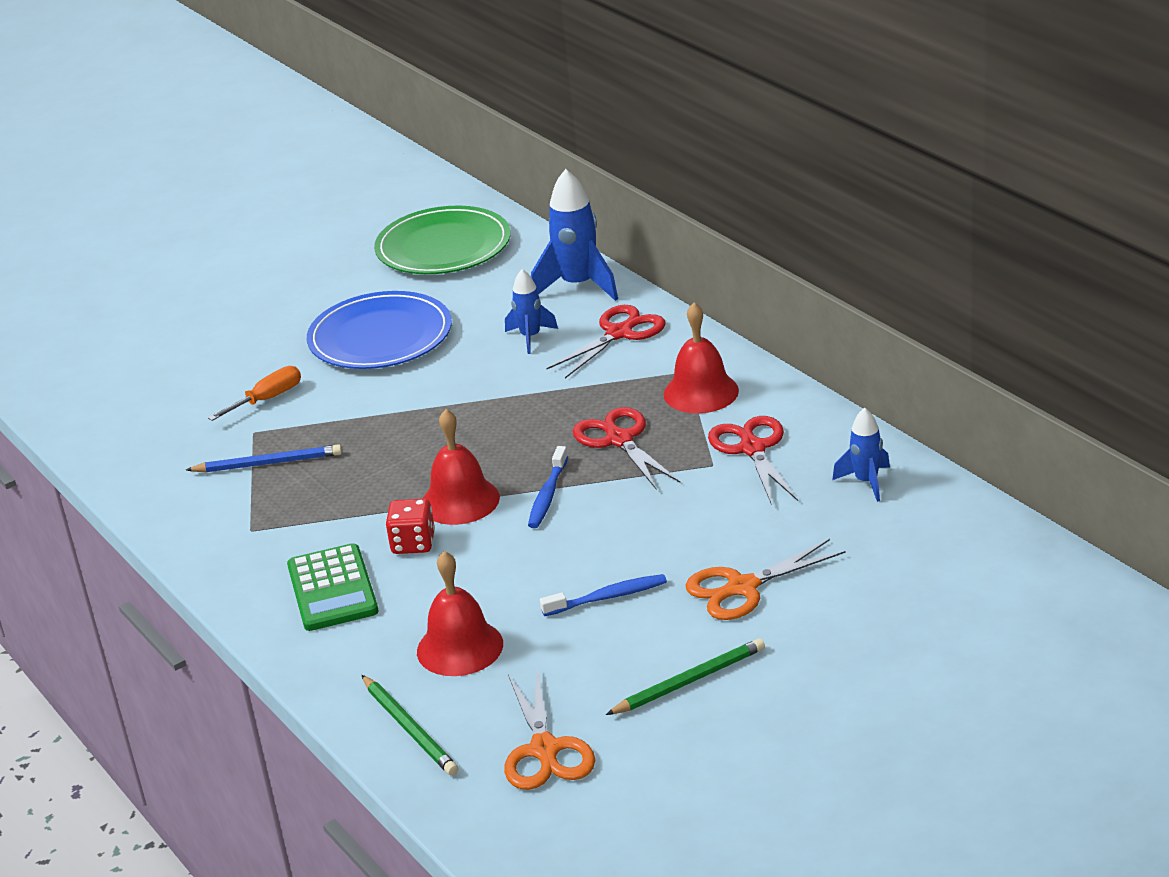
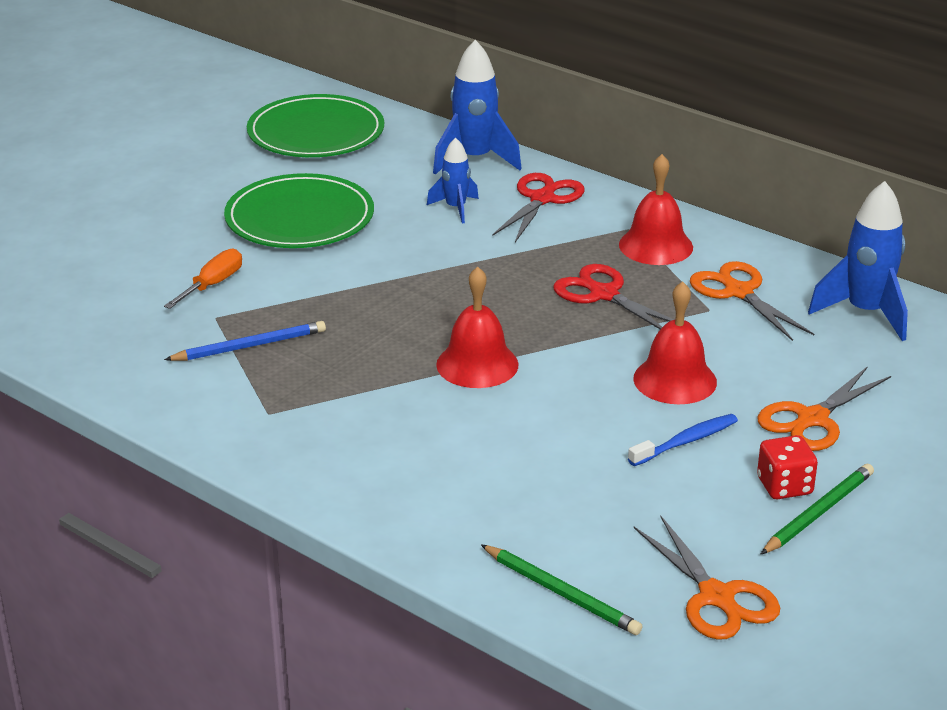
camera: 20 degrees left, 0 degrees up
(332, 589) = (393, 462): green calculator -> none
(380, 337) = (299, 218): blue plate -> green plate
(413, 543) = (453, 410): red dice -> red dice (784, 486)
(460, 647) = (565, 506): red bell -> red bell (675, 380)
(547, 495) = (564, 351): blue toothbrush -> none
(752, 449) = (738, 292): red scissors -> orange scissors
(866, 482) = (865, 313): blue rocket -> blue rocket, size x1.71

